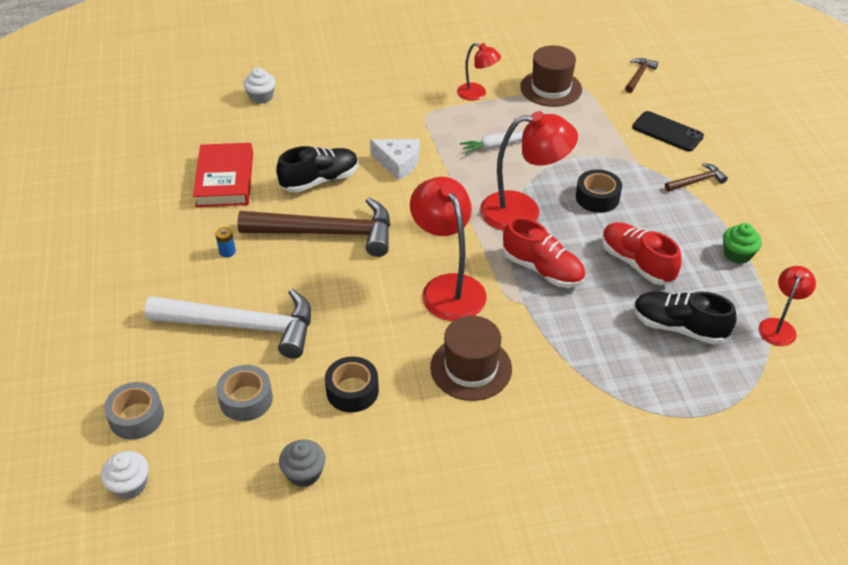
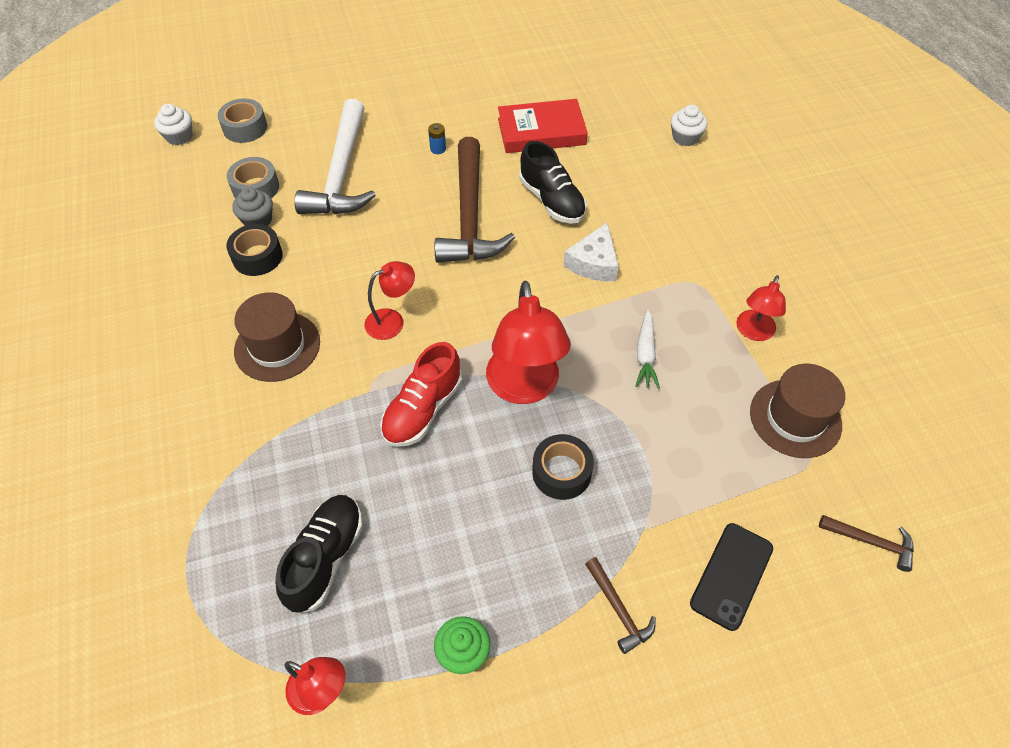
camera: 85 degrees right, 10 degrees up
(304, 473) = (171, 235): grey cupcake -> grey cupcake (258, 220)
(448, 287) = (392, 321): red lamp -> red lamp, size x0.56
(494, 146) = (645, 354): white carrot -> white carrot turned 150 degrees counterclockwise
(637, 263) = (438, 515): red shoe -> none

